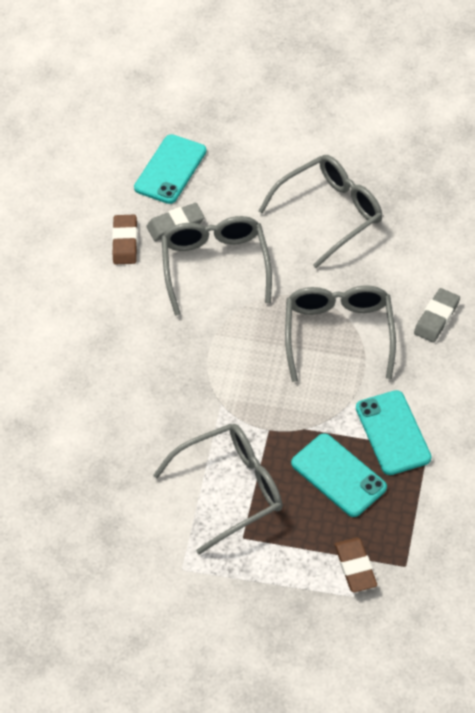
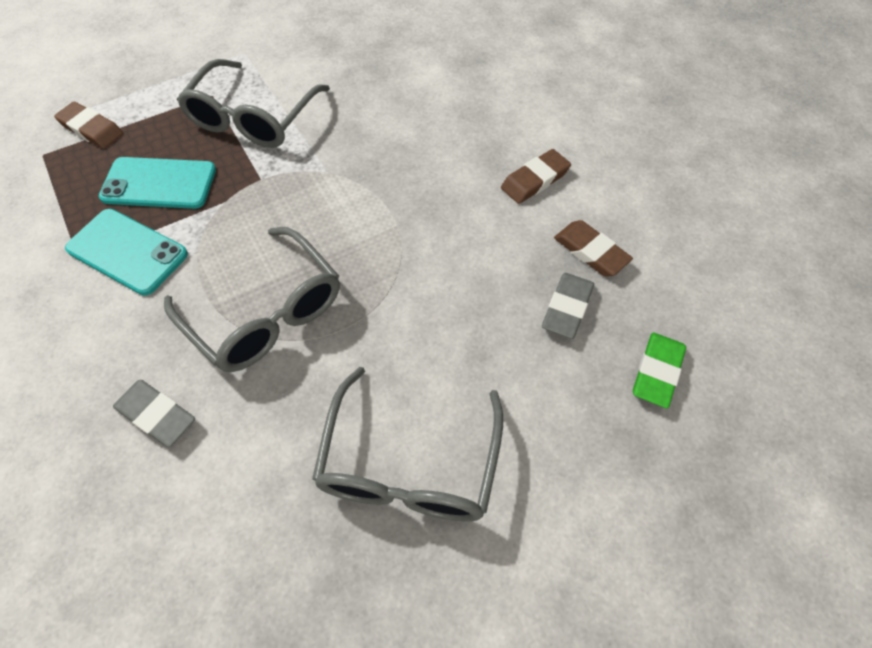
camera: 135 degrees right, 5 degrees up
(100, 304) = (535, 180): none -> brown eraser
(170, 169) = (657, 372): turquoise phone -> green eraser
(215, 266) = (473, 293): grey glasses -> none
(436, 318) = (156, 415): grey eraser -> grey eraser turned 45 degrees counterclockwise

